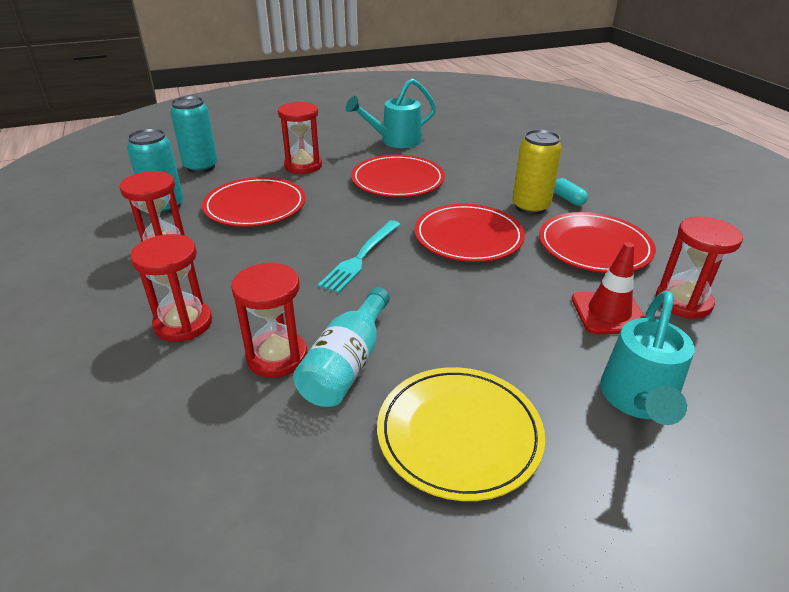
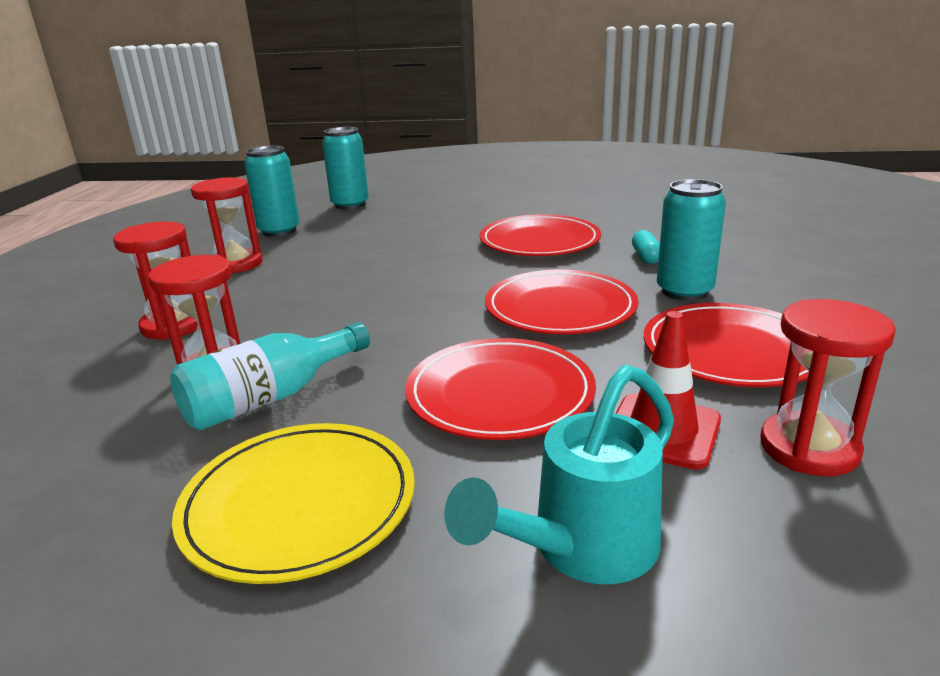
camera: 30 degrees right, 10 degrees down
(255, 206) = (359, 242): red plate -> red plate (500, 394)
(303, 166) = (450, 216): red hourglass -> none
(361, 257) = (409, 304): turquoise fork -> none
(395, 141) = (581, 206): turquoise watering can -> none
(530, 207) = (684, 291): yellow can -> turquoise can
(568, 199) = (752, 292): turquoise capsule -> turquoise capsule (646, 257)

